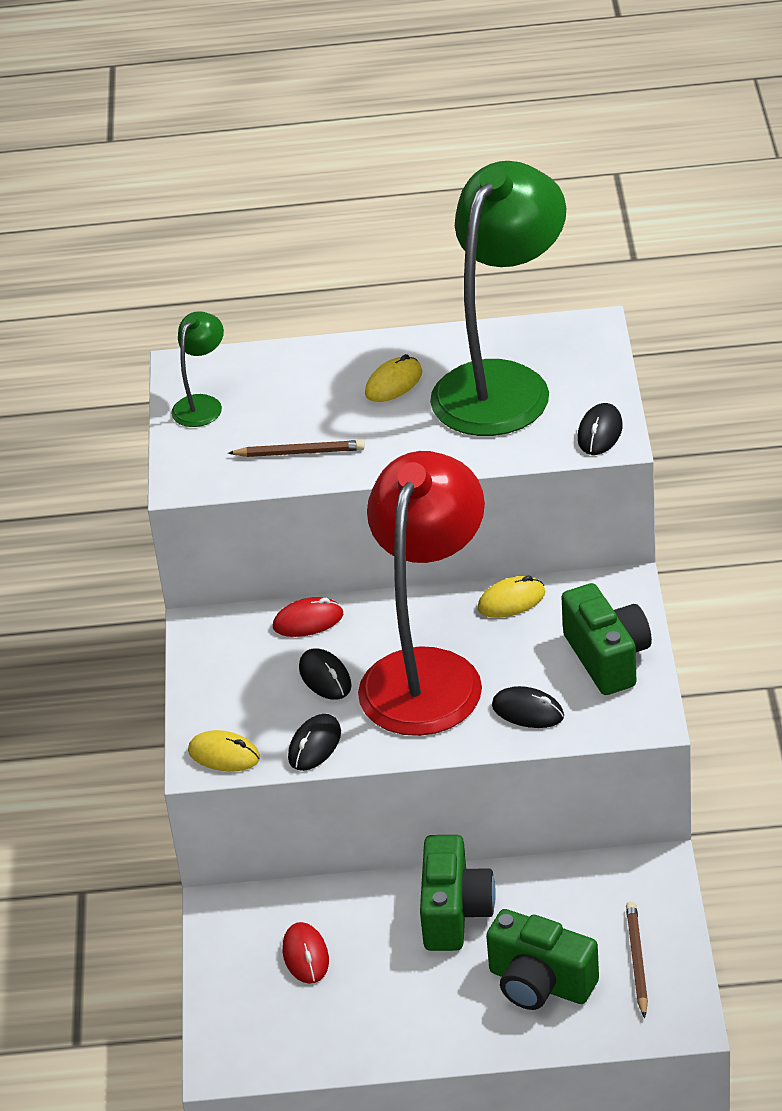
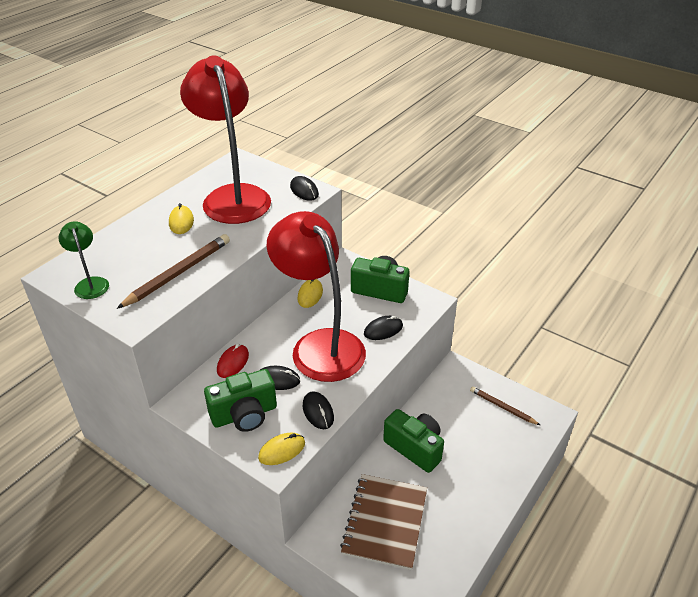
camera: 55 degrees left, 0 degrees up
(300, 452) = (178, 273): brown pencil -> brown pencil, size x1.62
(305, 956) = (385, 522): red mouse -> brown notebook
(502, 384) = (233, 196): green lamp -> red lamp
(540, 983) = (486, 446): green camera -> green camera (244, 414)

